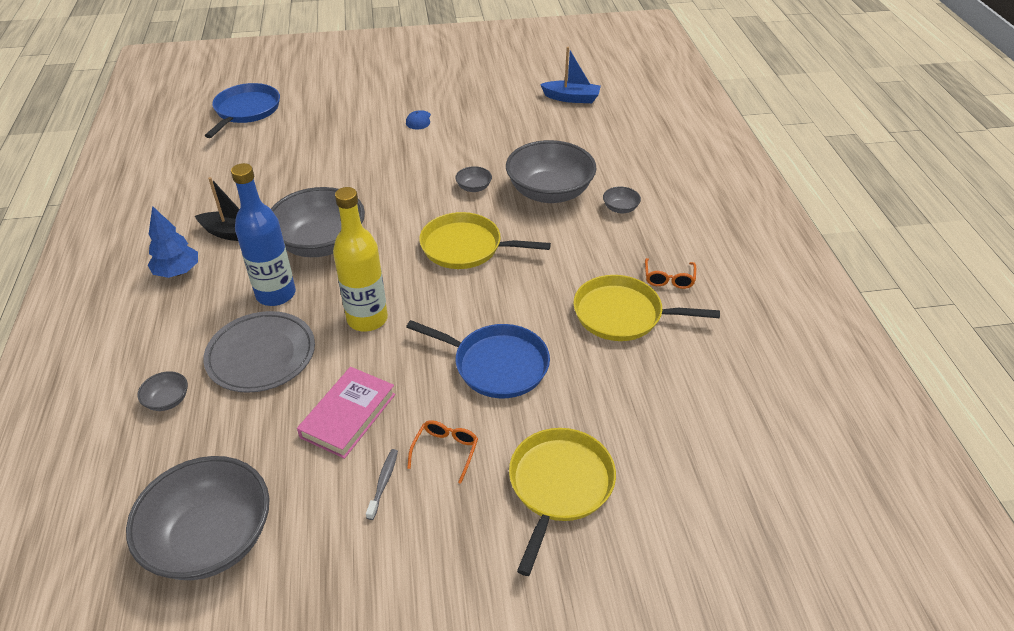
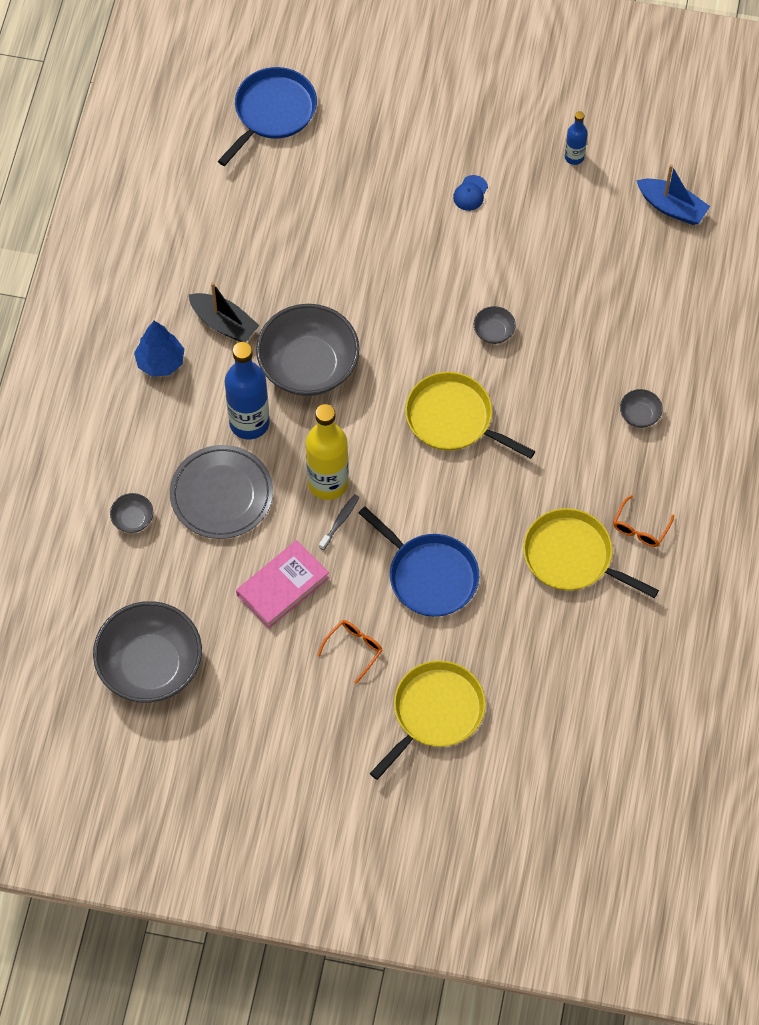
camera: 20 degrees right, 20 degrees up
(383, 482) = (294, 661): grey toothbrush -> grey toothbrush (340, 521)
(487, 89) = (574, 157): none -> blue bottle
(549, 192) = (574, 365): grey bowl -> none

